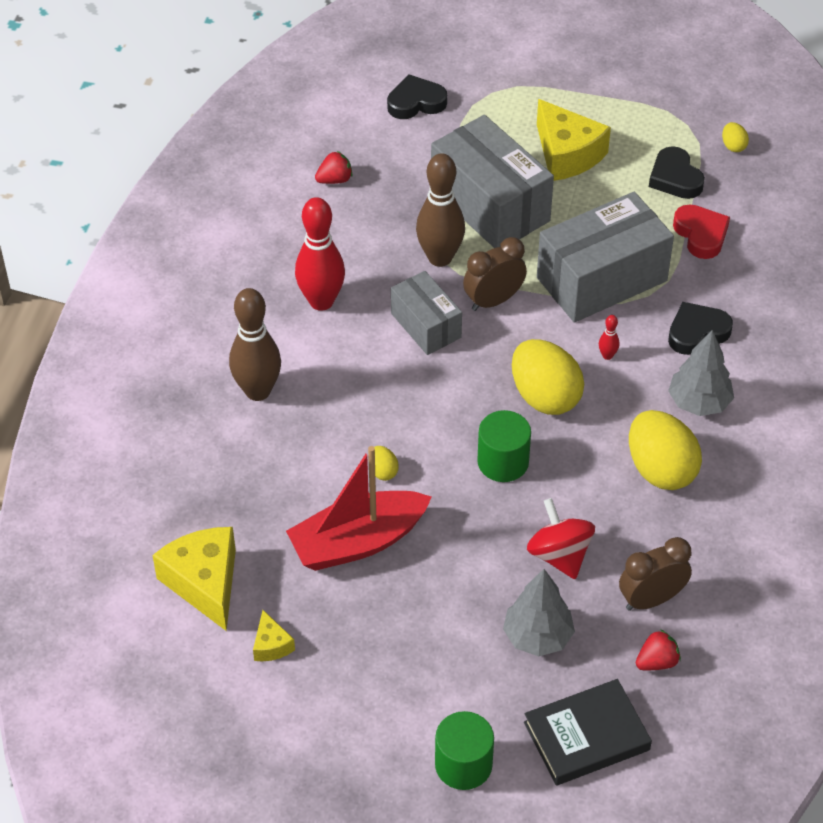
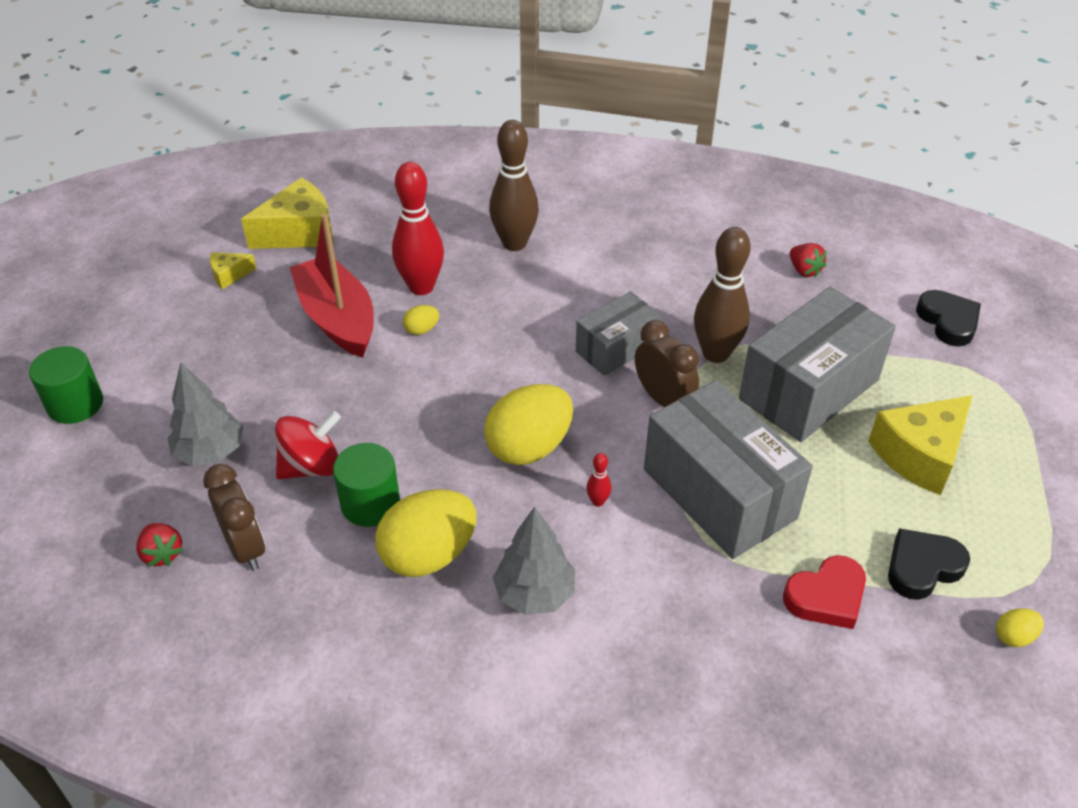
camera: 85 degrees right, 5 degrees down
(321, 301) = (634, 274): red bowling pin -> red bowling pin (421, 287)
(503, 462) = (436, 416): green cylinder -> green cylinder (370, 503)
(586, 736) = (83, 495): black book -> none
(697, 332) = (651, 592): black heart -> none

